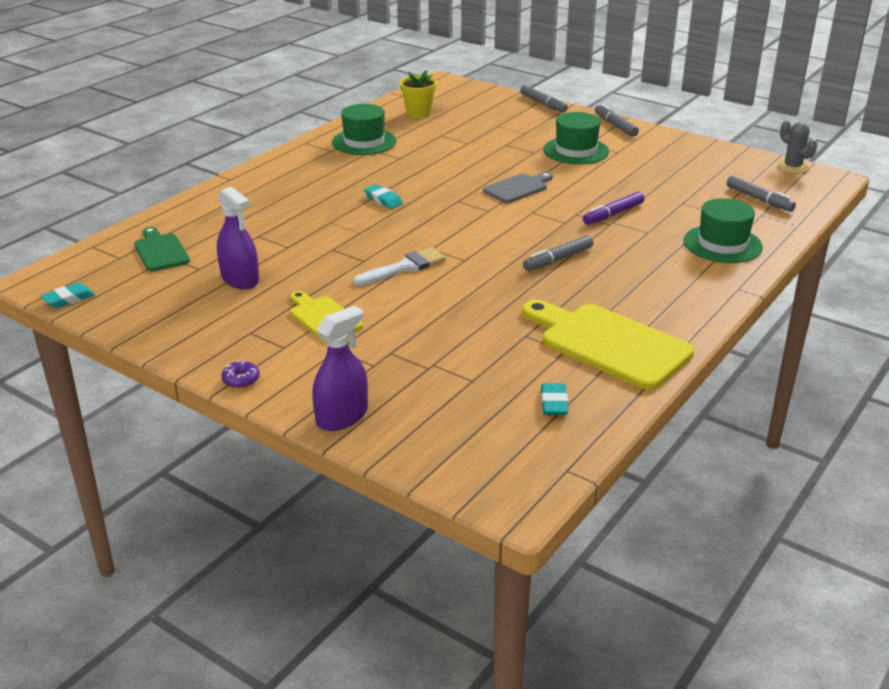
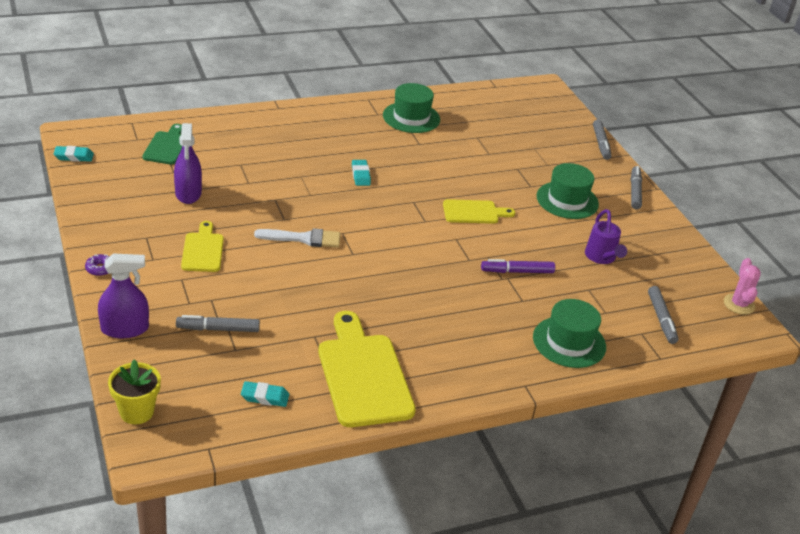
camera: 30 degrees right, 5 degrees up
(418, 113) = (486, 109): yellow flower pot -> yellow flower pot (136, 412)
(518, 188) = (474, 212): grey cutting board -> yellow cutting board
(554, 403) = (265, 397): turquoise eraser -> turquoise eraser turned 60 degrees clockwise
(558, 259) = (420, 288): grey marker -> grey marker (218, 329)
(658, 178) = (601, 257): none -> purple watering can
(792, 167) = (739, 304): grey cactus -> pink cactus

